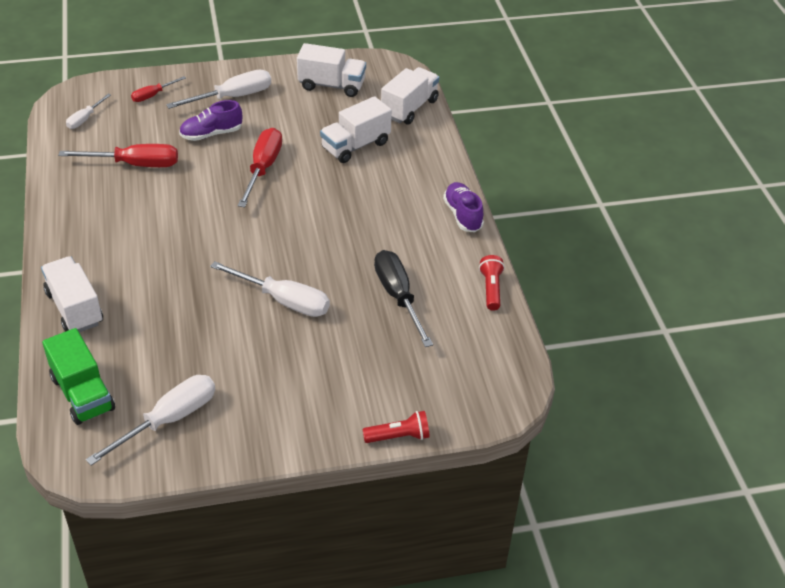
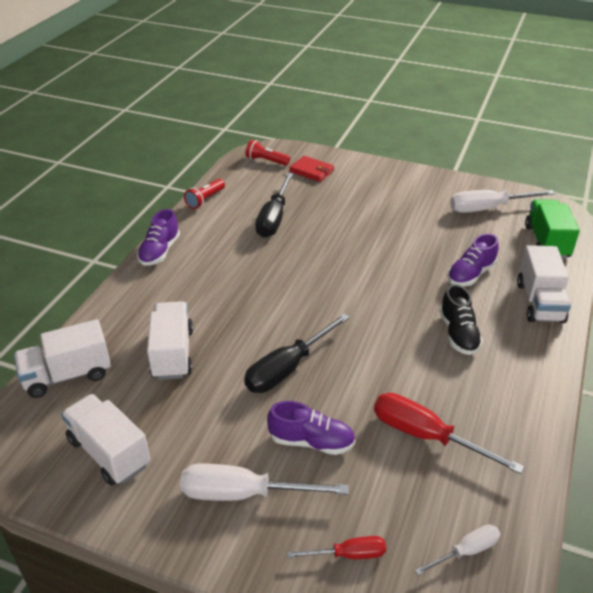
camera: 145 degrees left, 5 degrees down
(142, 246) = (458, 334): none -> black shoe
(154, 313) = (470, 274): none -> purple shoe
(263, 168) = (288, 368): red screwdriver -> black screwdriver
(283, 300) = (361, 246): white screwdriver -> none
(355, 146) = (172, 354): white truck -> white truck turned 90 degrees counterclockwise
(399, 436) = (347, 157): red flashlight -> red flashlight (266, 161)
(421, 387) = (311, 171): none -> red wallet

